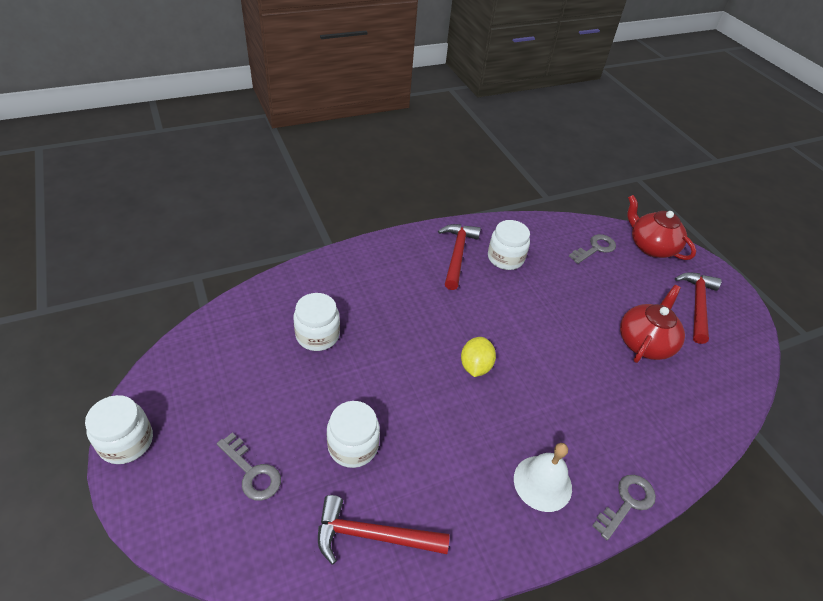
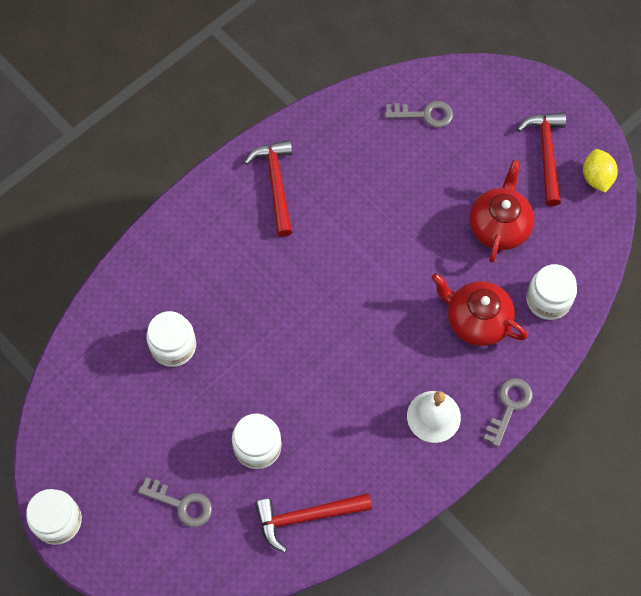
camera: 15 degrees left, 20 degrees up
(475, 366) = (340, 321): yellow lemon -> yellow lemon (596, 178)
(505, 258) = (330, 169): white jar -> white jar (548, 300)
(595, 248) = (424, 114): grey key -> grey key turned 60 degrees clockwise
(651, 246) = (486, 86): red teapot -> red teapot (476, 320)

